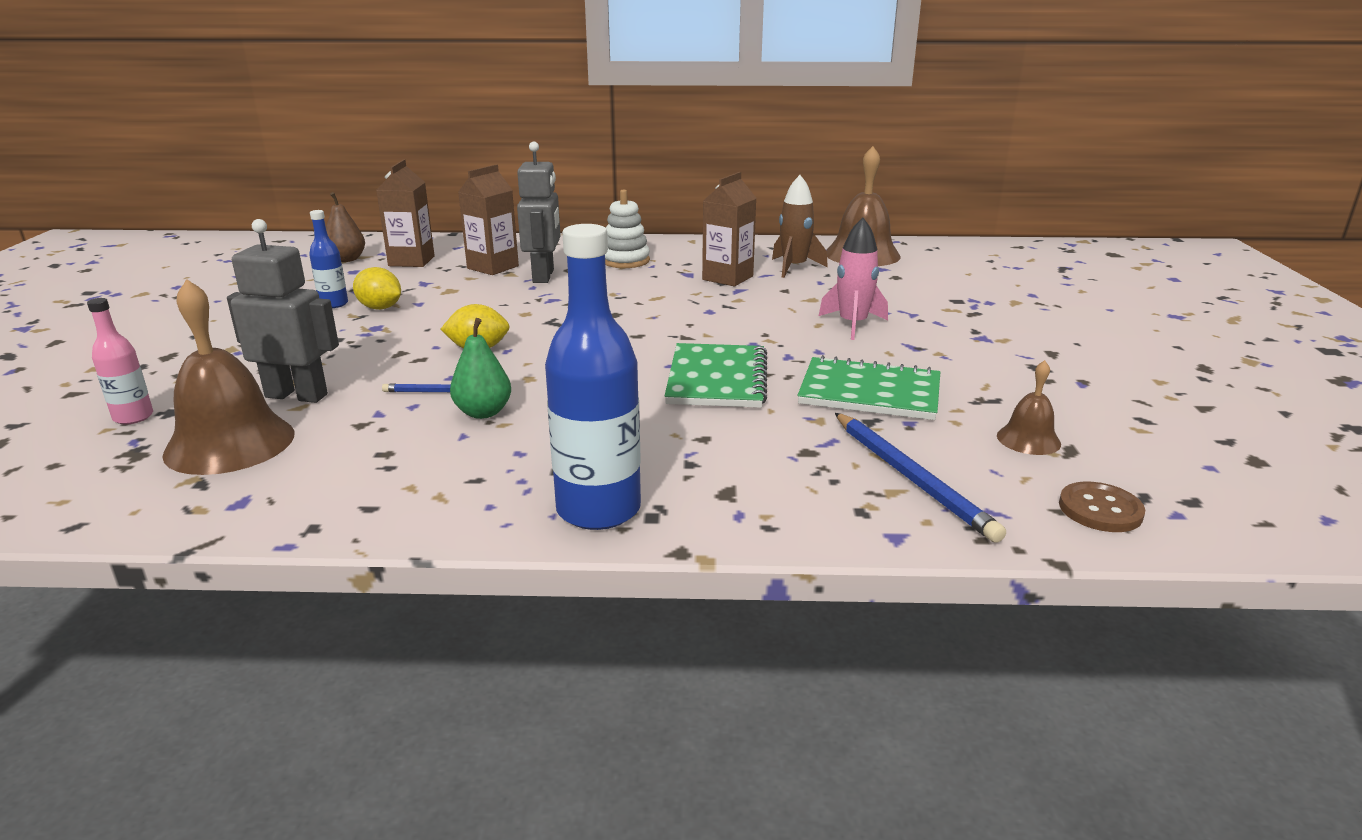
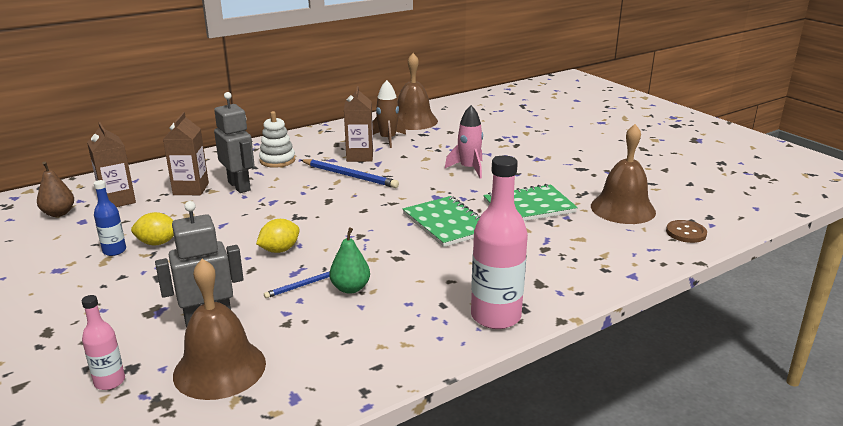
camera: 35 degrees left, 0 degrees up
(598, 510) = (495, 316): blue bottle -> pink bottle
(911, 478) = (603, 245): blue pencil -> blue pencil (350, 176)
(1028, 439) = (623, 209): brown bell -> brown bell, size x1.96

